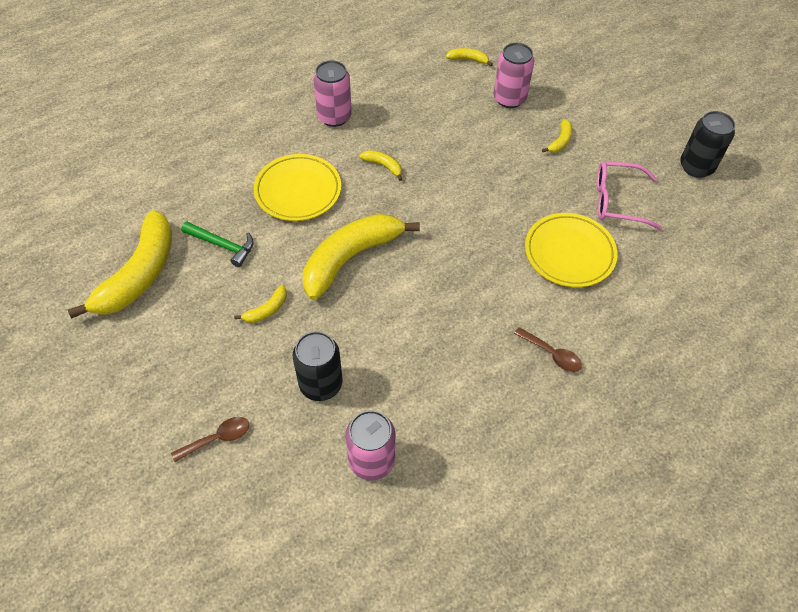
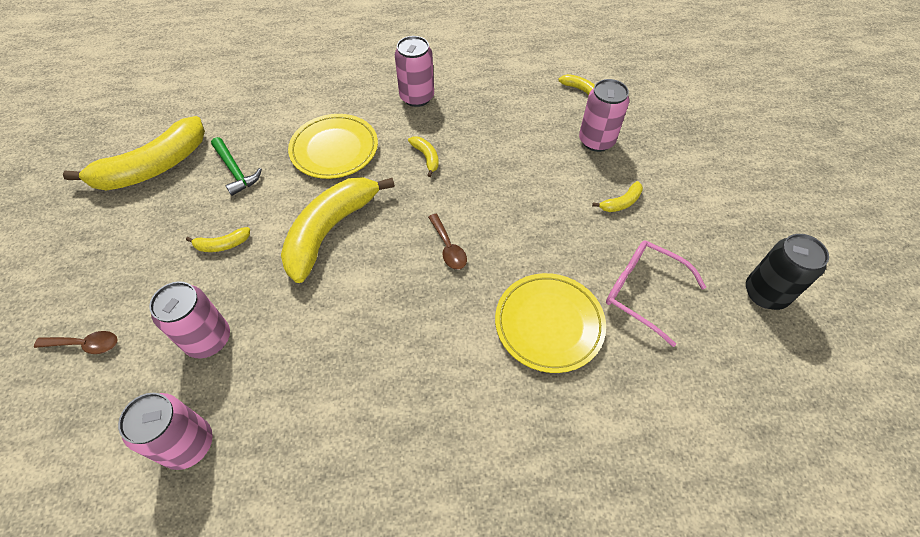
camera: 30 degrees right, 0 degrees up
(321, 384) = (208, 339): black can -> pink can
(351, 258) = (330, 230): yellow banana -> yellow banana turned 45 degrees counterclockwise
(552, 354) = (450, 428): brown spoon -> brown spoon (448, 248)

